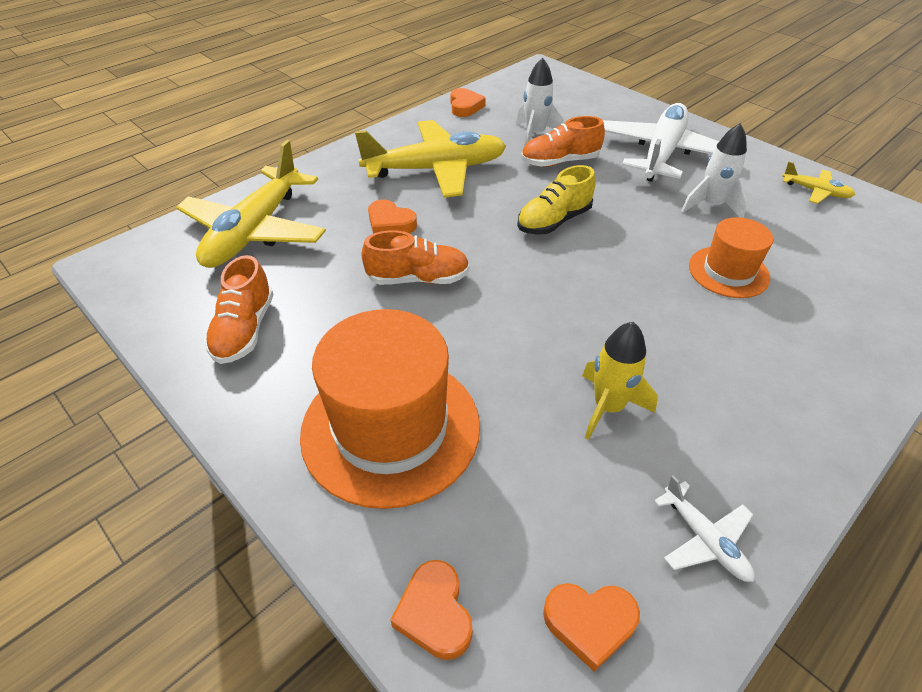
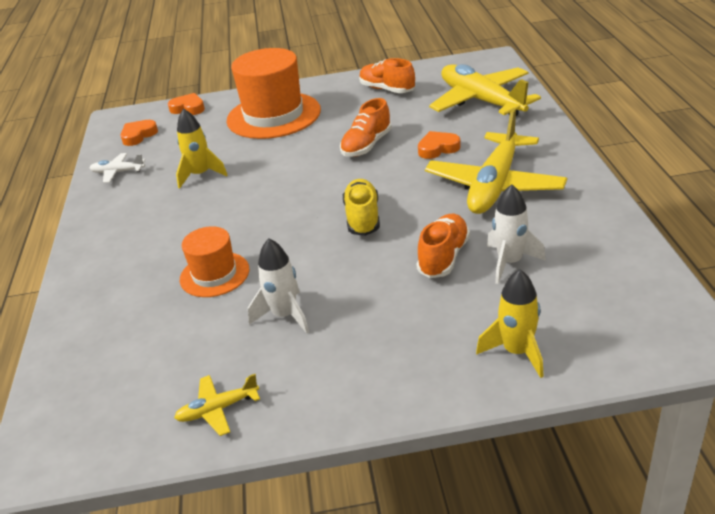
camera: 130 degrees right, 10 degrees down
(465, 106) = (613, 238): orange heart -> none
(616, 110) = (517, 352): none -> yellow rocket
(662, 153) = (392, 335): white plane -> none

